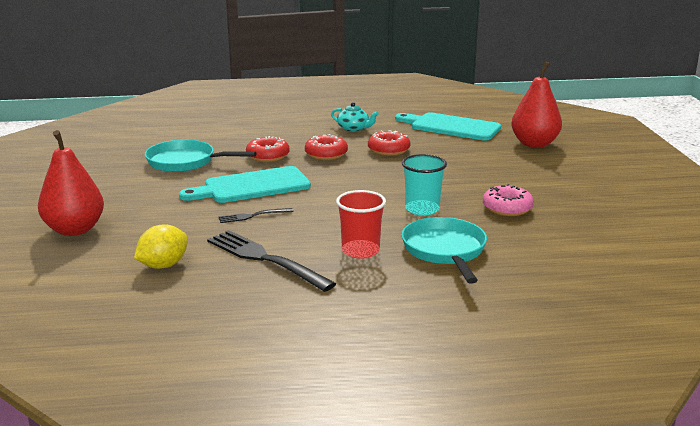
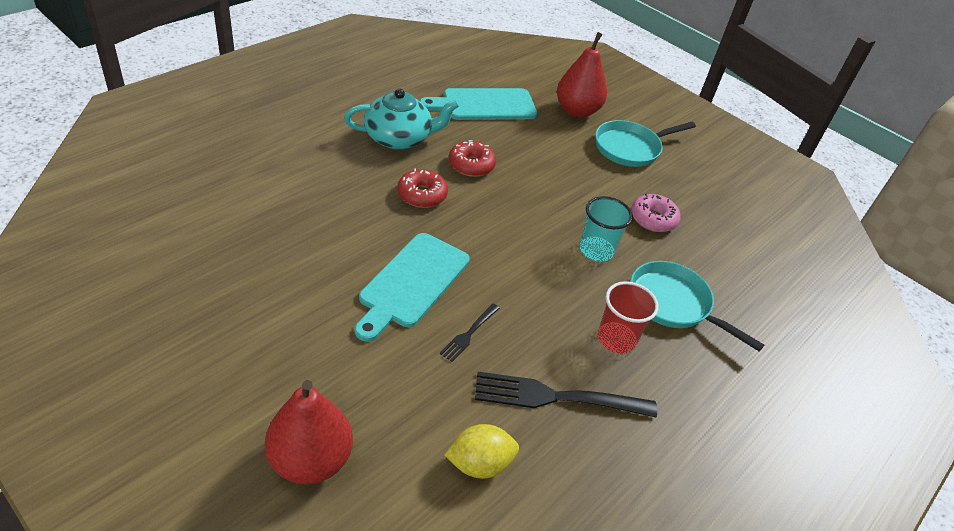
camera: 45 degrees left, 20 degrees up
(163, 265) = (479, 464): yellow lemon -> yellow lemon turned 75 degrees clockwise
(185, 162) = (288, 269): turquoise pan -> turquoise pan (630, 148)
(268, 156) = (367, 221): red donut -> none
(353, 128) = (399, 138): turquoise teapot -> turquoise teapot, size x1.78

